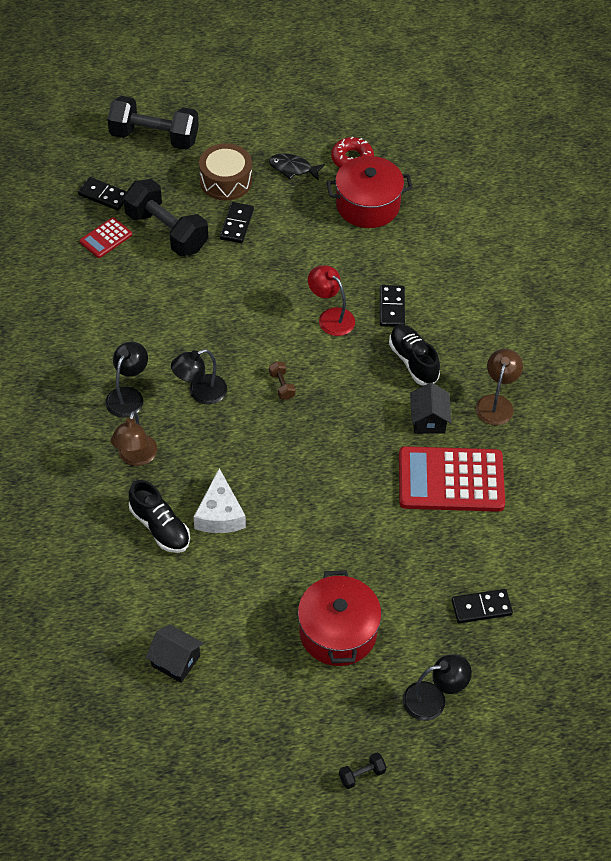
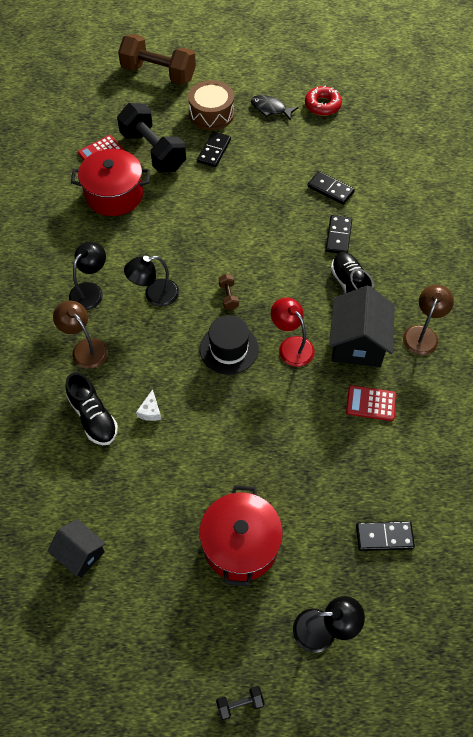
camera: 10 degrees right, 5 degrees up
(103, 195) = (106, 117): black domino -> black domino (330, 189)
(135, 457) = (85, 348): brown lamp -> brown lamp turned 120 degrees clockwise
(154, 137) = (158, 73): black dumbbell -> brown dumbbell
(220, 514) = (150, 411): white cheese -> white cheese, size x0.51
(292, 441) = (229, 349): none -> black hat
(331, 317) = (282, 239): red lamp -> red lamp (291, 346)
(367, 205) = (330, 145): red pot -> red pot (114, 195)
(428, 420) = (357, 343): black house -> black house, size x1.66
(451, 480) = (371, 403): red calculator -> red calculator, size x0.49

